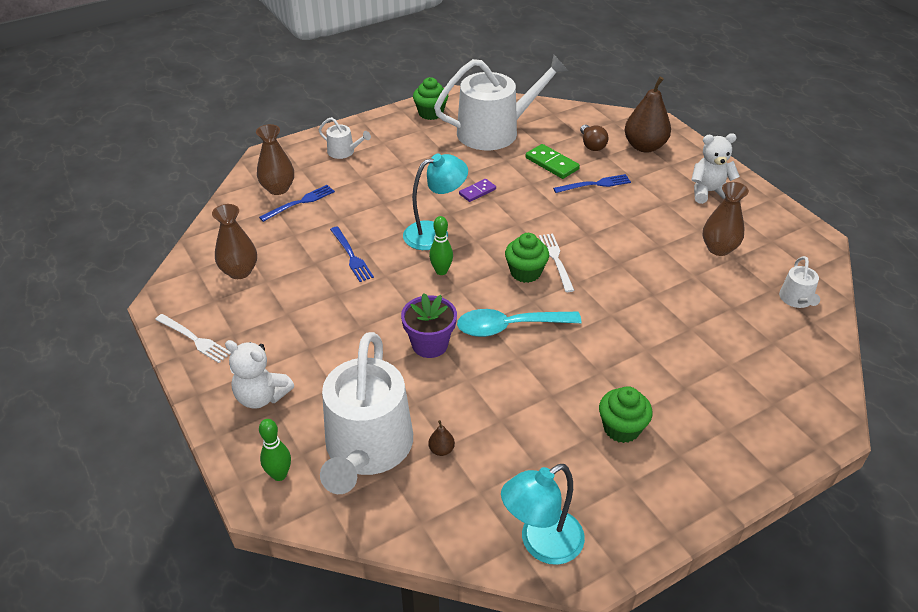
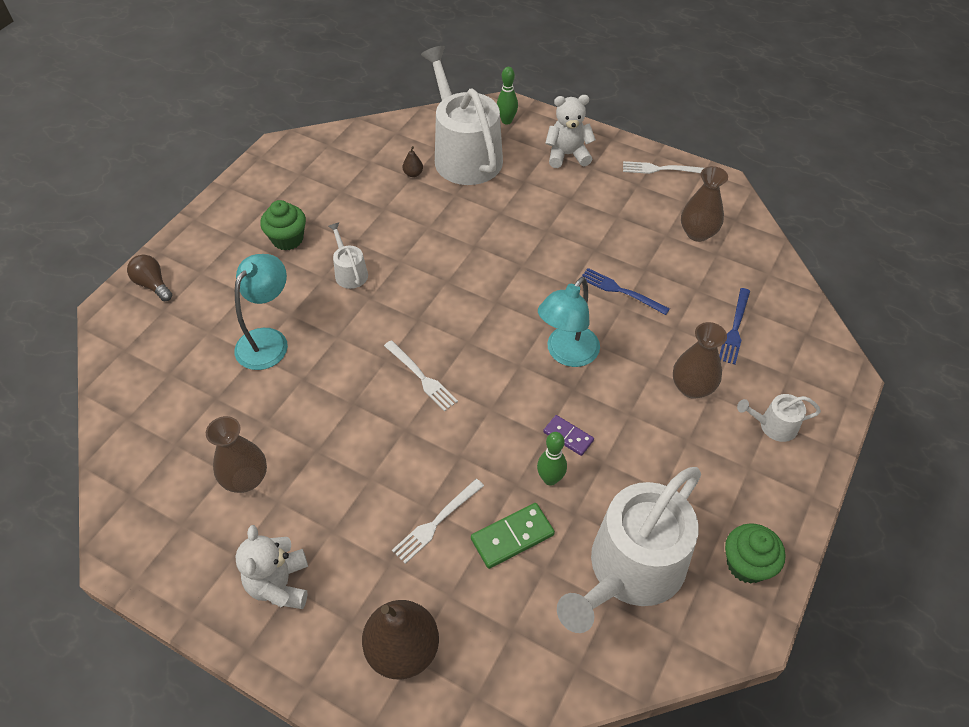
camera: 150 degrees right, 10 degrees up
(278, 188) = (777, 336): brown vase -> brown vase (692, 387)
(430, 344) = (479, 240): purple flower pot -> none
(441, 271) = (524, 312): green bowling pin -> green bowling pin (550, 479)
(477, 192) = (568, 436): purple domino -> purple domino turned 75 degrees counterclockwise
(509, 327) = (423, 283): turquoise spoon -> none
(525, 272) = (443, 348): green cupcake -> none
(541, 544) = (313, 150): turquoise lamp -> turquoise lamp (268, 340)
(552, 163) = (512, 537): green domino -> green domino turned 45 degrees counterclockwise
(592, 145) = (480, 610): brown light bulb -> brown light bulb (153, 285)
(595, 184) = (436, 522): blue fork -> white fork
(709, 192) = (280, 584): white teddy bear -> white teddy bear turned 120 degrees clockwise
(796, 300) = (146, 440): white watering can -> white watering can (350, 272)

